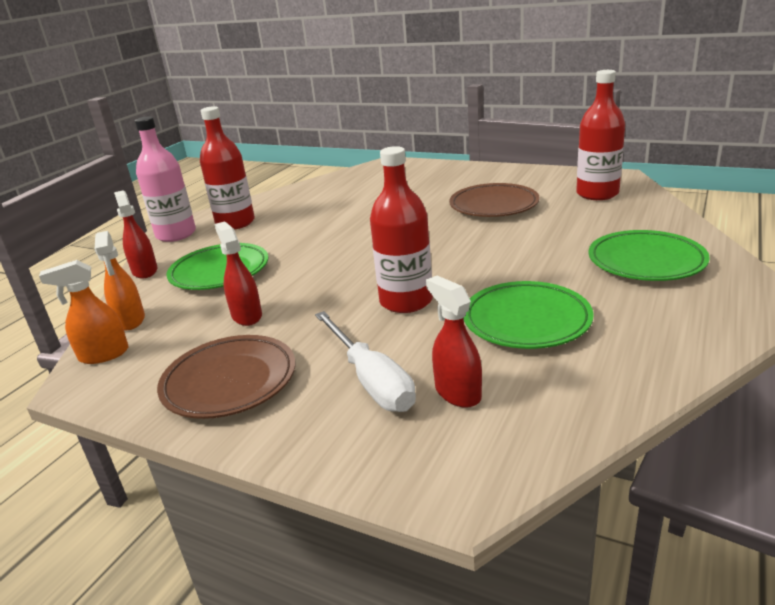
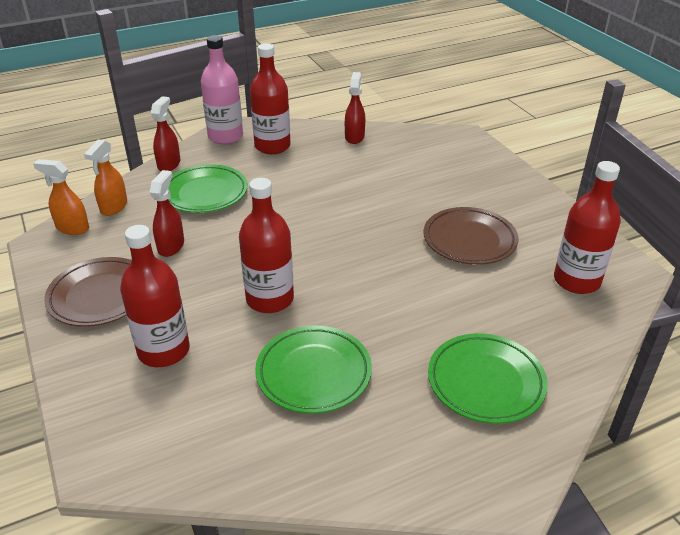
camera: 35 degrees right, 10 degrees up
(370, 380) = (164, 351): white screwdriver -> red bottle
(457, 392) = (191, 398): red spray bottle -> red spray bottle (354, 137)

